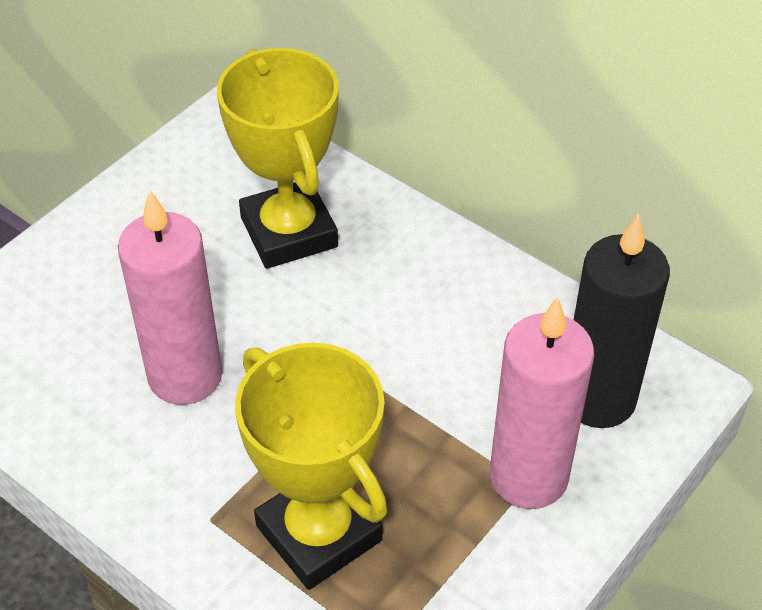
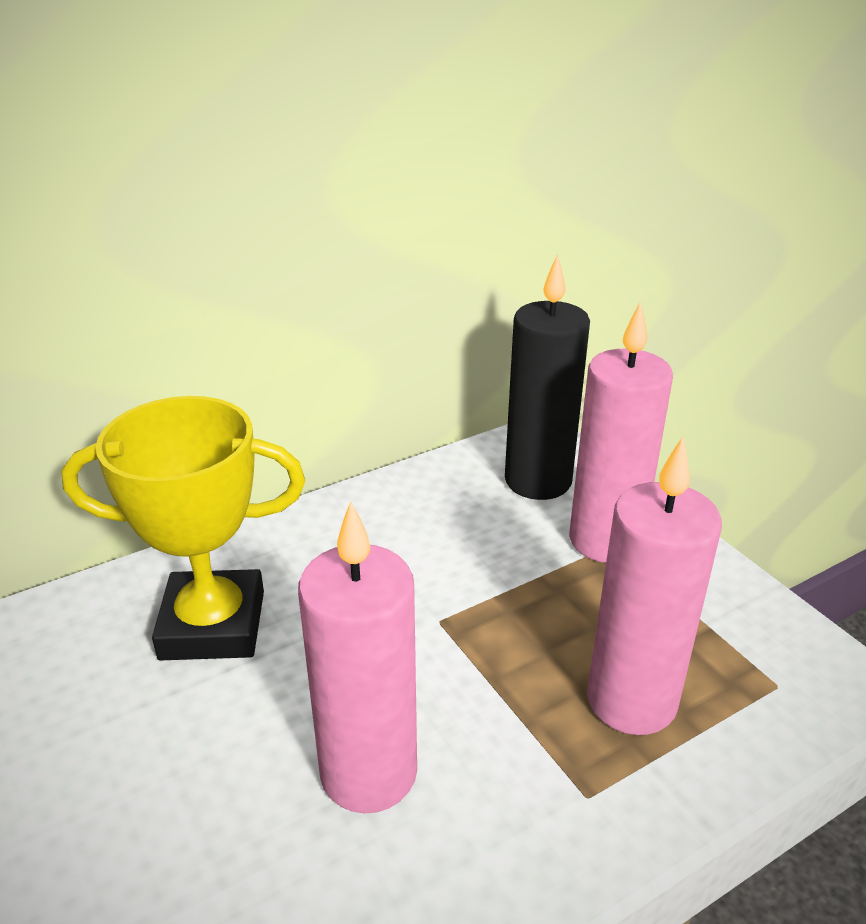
camera: 70 degrees left, 15 degrees down
(319, 533) = (631, 700): yellow trophy -> pink candle

